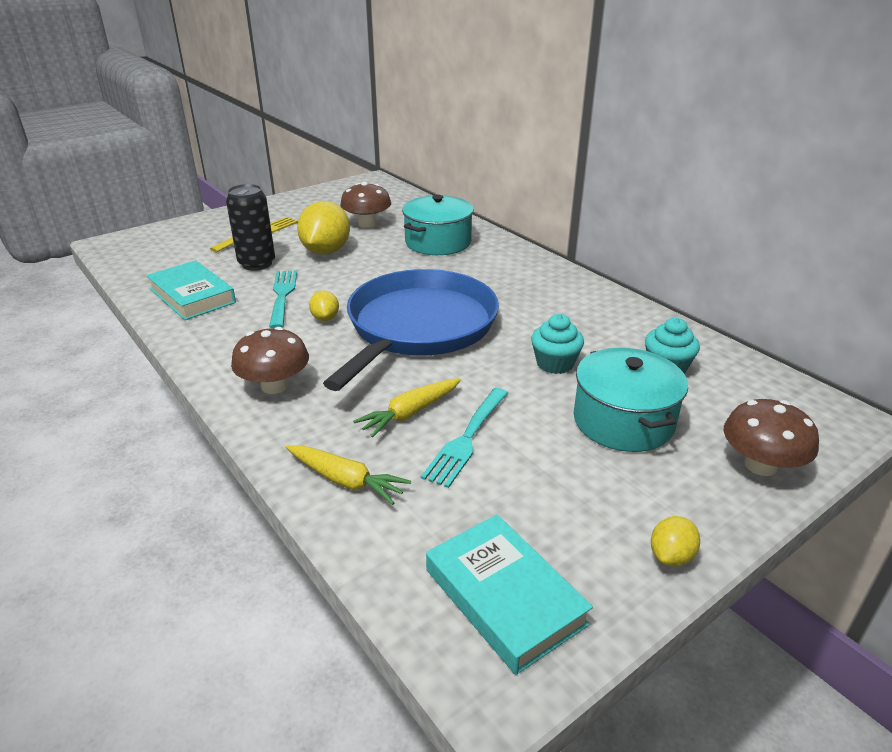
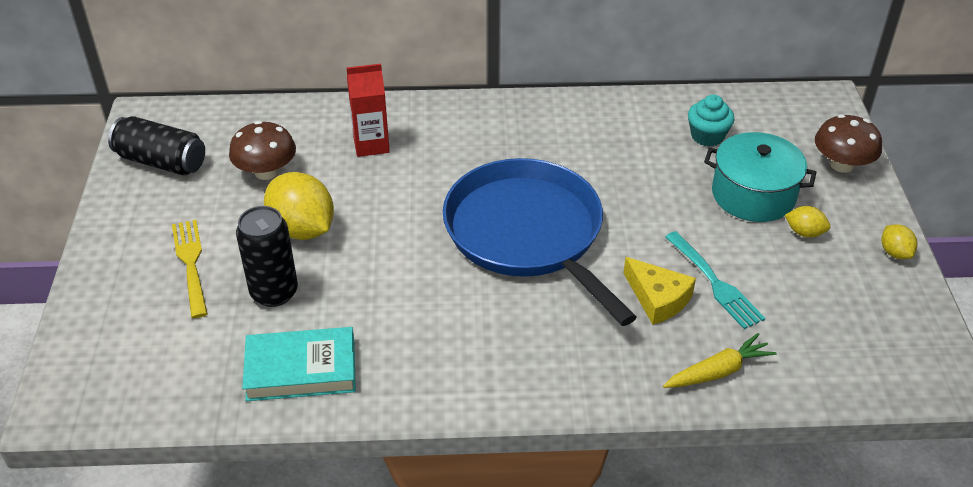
camera: 55 degrees left, 10 degrees up
(274, 386) = (547, 365): brown mushroom -> none
(282, 295) = (374, 299): turquoise fork -> none
(325, 318) = (453, 286): yellow lemon -> yellow lemon (804, 233)
(338, 197) = (161, 161): none -> black can
(410, 413) = (658, 298): yellow carrot -> yellow cheese
(438, 242) = (371, 144): turquoise pot -> red carton
(504, 596) = (885, 343): turquoise book -> none
(555, 363) = (654, 187): turquoise cupcake -> none

